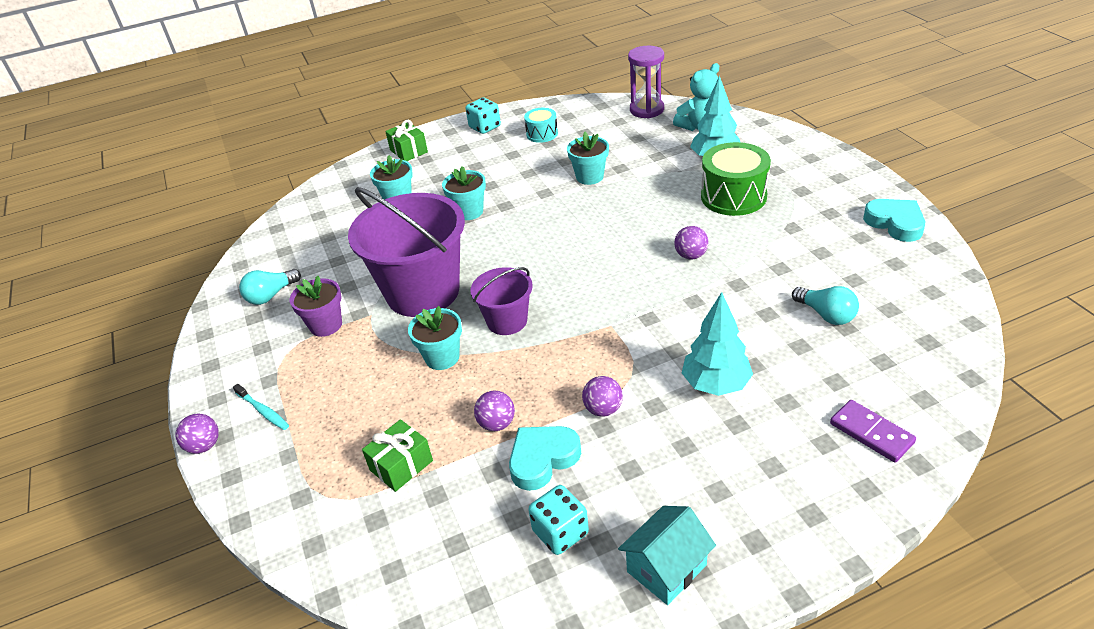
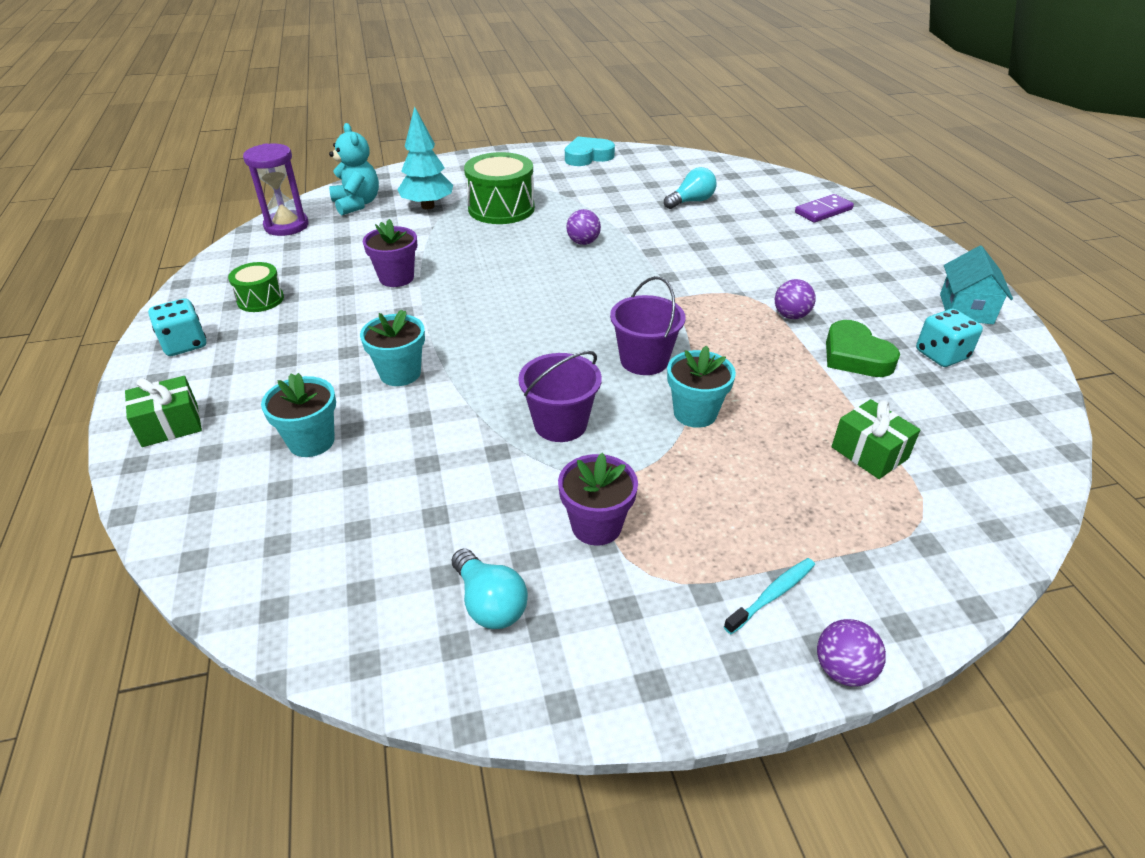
camera: 85 degrees left, 0 degrees up
(423, 292) = (560, 424): purple bucket -> purple bucket, size x0.52
(497, 424) = (807, 380): purple ball -> none
(542, 134) = (260, 299): turquoise drum -> green drum
(542, 459) = (855, 356): turquoise heart -> green heart
(589, 177) = (396, 278): turquoise flower pot -> purple flower pot
(666, 568) = (966, 309): turquoise house -> turquoise house turned 45 degrees clockwise
(716, 384) = (765, 258): turquoise tree -> none

